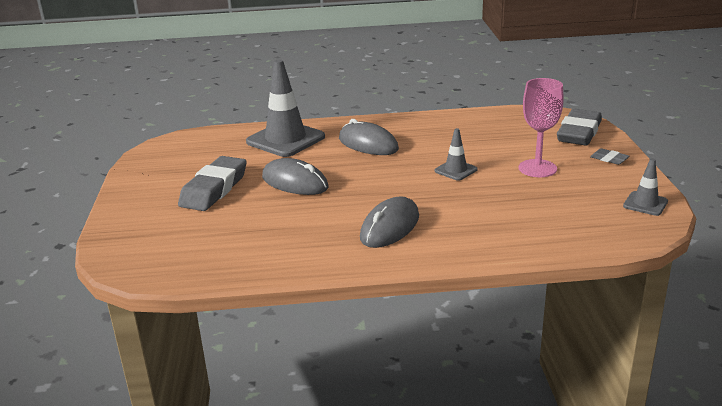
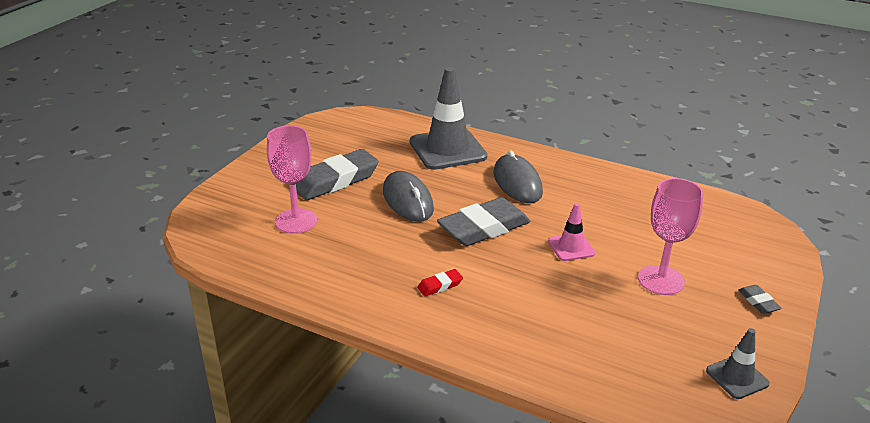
camera: 30 degrees right, 5 degrees up
(214, 228) = (296, 221): none -> pink goblet
(390, 227) = (440, 285): grey mouse -> red eraser
(455, 170) = (571, 247): grey traffic cone -> pink traffic cone
(579, 133) = (759, 254): grey eraser -> grey eraser (484, 228)

